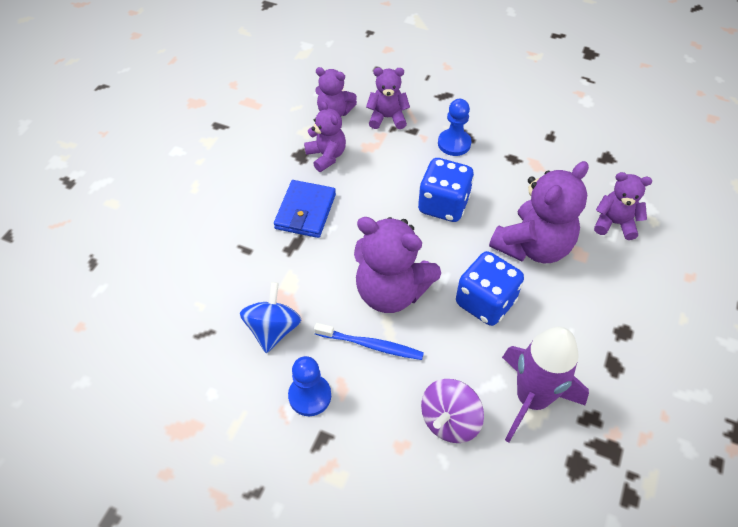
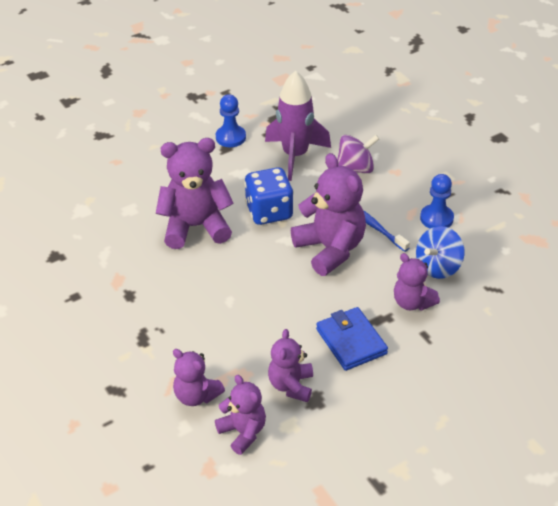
camera: 145 degrees left, 10 degrees down
(305, 211) = (351, 341): blue wallet -> blue wallet turned 75 degrees counterclockwise
(443, 205) = (229, 288): blue dice -> none
(454, 143) = (163, 334): blue pawn -> blue pawn (230, 137)
(614, 223) = (118, 211): purple teddy bear -> purple teddy bear (412, 302)

